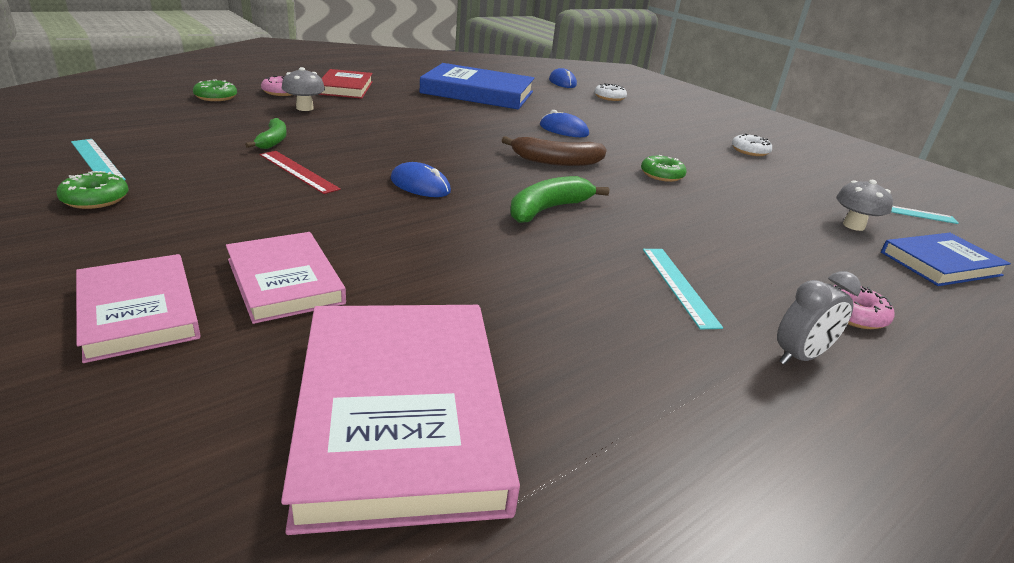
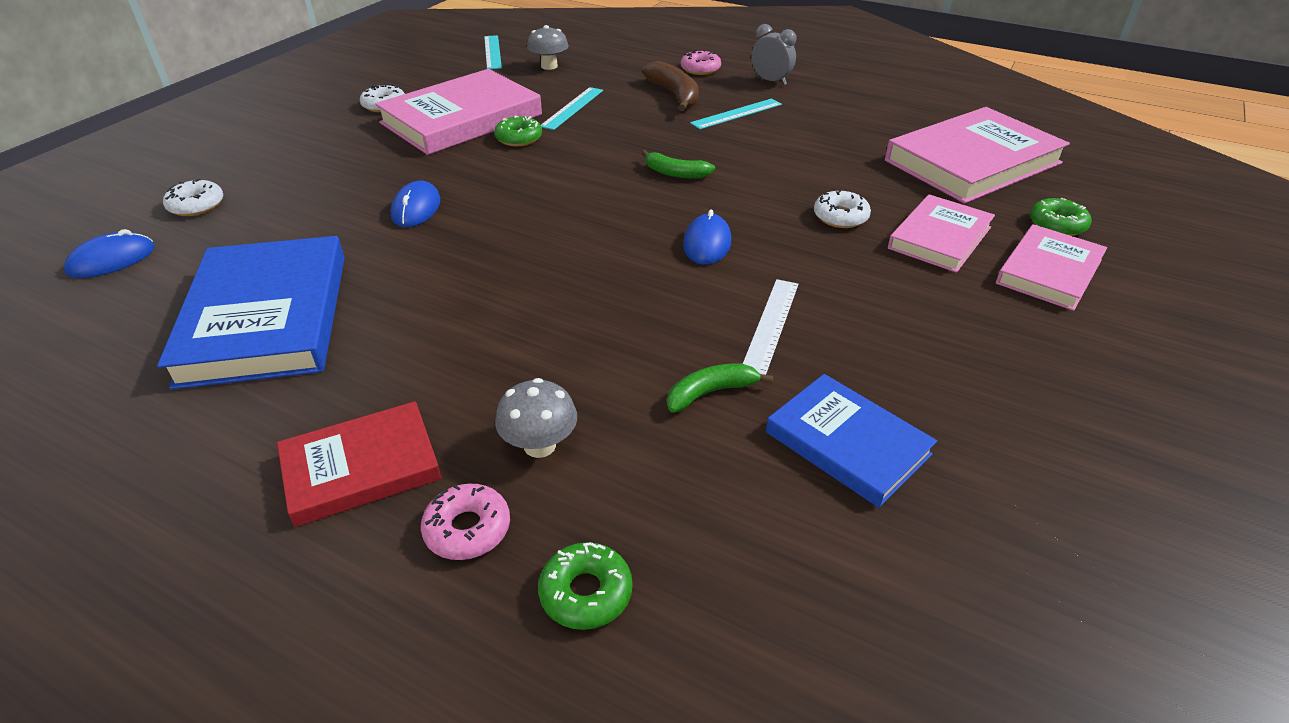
camera: 110 degrees left, 10 degrees up
(95, 199) = (1000, 408): green donut -> green donut (1057, 224)
(97, 160) = (948, 490): turquoise ruler -> turquoise ruler (572, 108)
(298, 171) = (771, 324): red ruler -> white ruler
(389, 249) = (840, 217): none -> white donut
(548, 209) = (675, 173): green banana -> green banana, size x0.65
(556, 162) = (545, 191): brown banana -> brown banana (675, 95)
(712, 166) = (461, 119): none -> pink book
(940, 264) = (586, 45): blue book -> blue book (847, 443)

